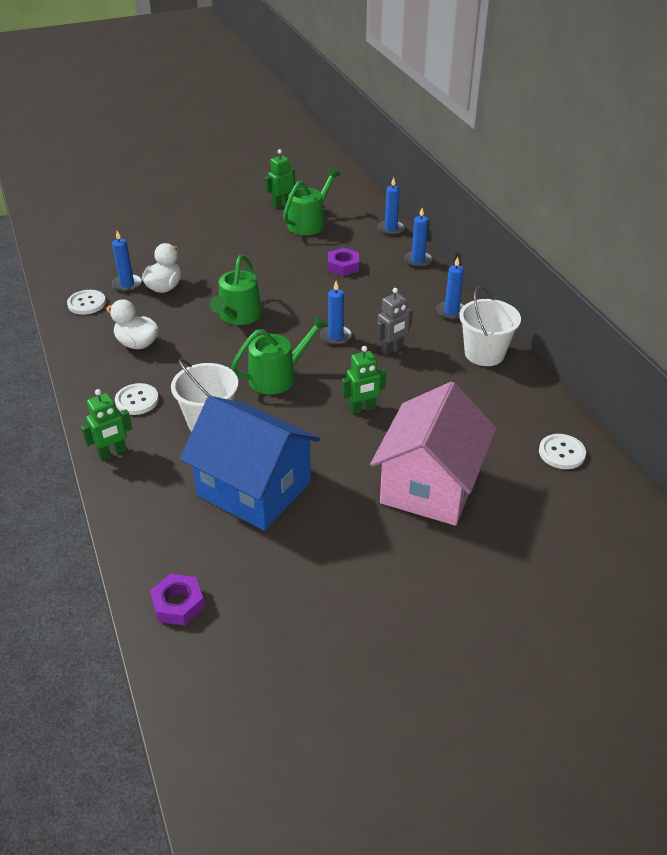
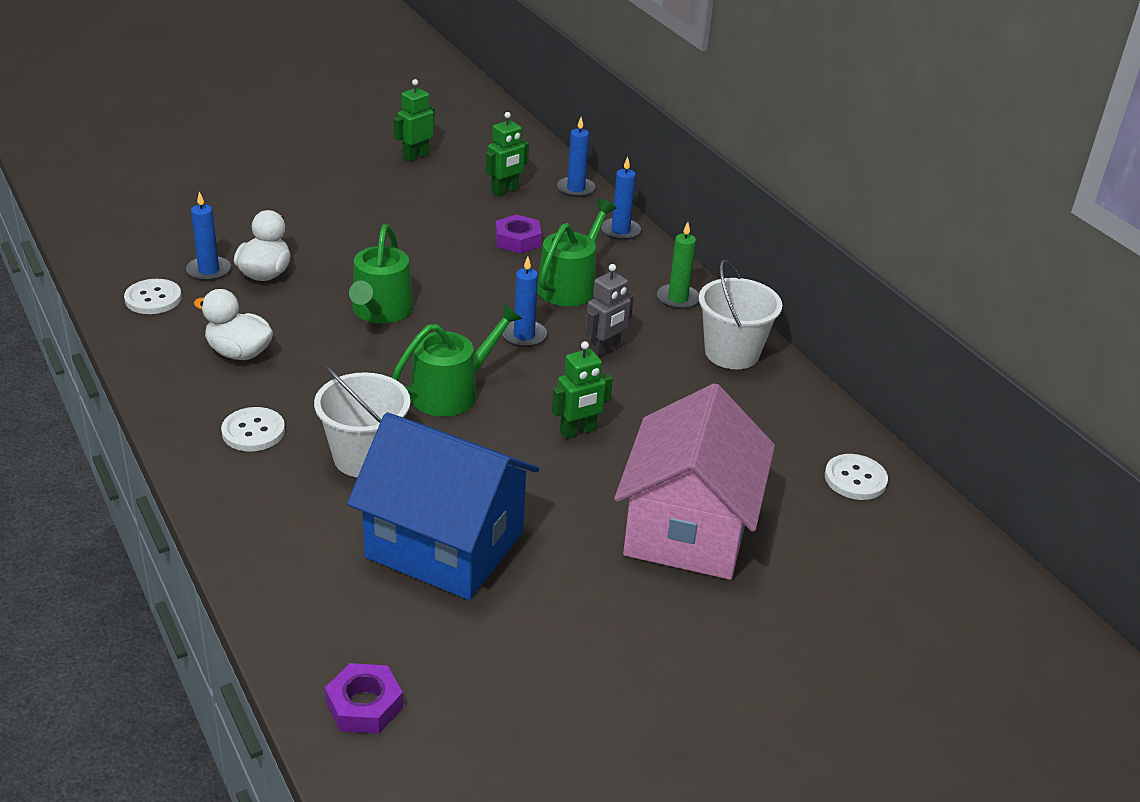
camera: 10 degrees left, 5 degrees down
(112, 453) = (230, 505): green robot -> green robot (505, 190)
(309, 223) = (459, 182): green watering can -> green watering can (570, 285)
(451, 312) = (678, 299): blue candle -> green candle

